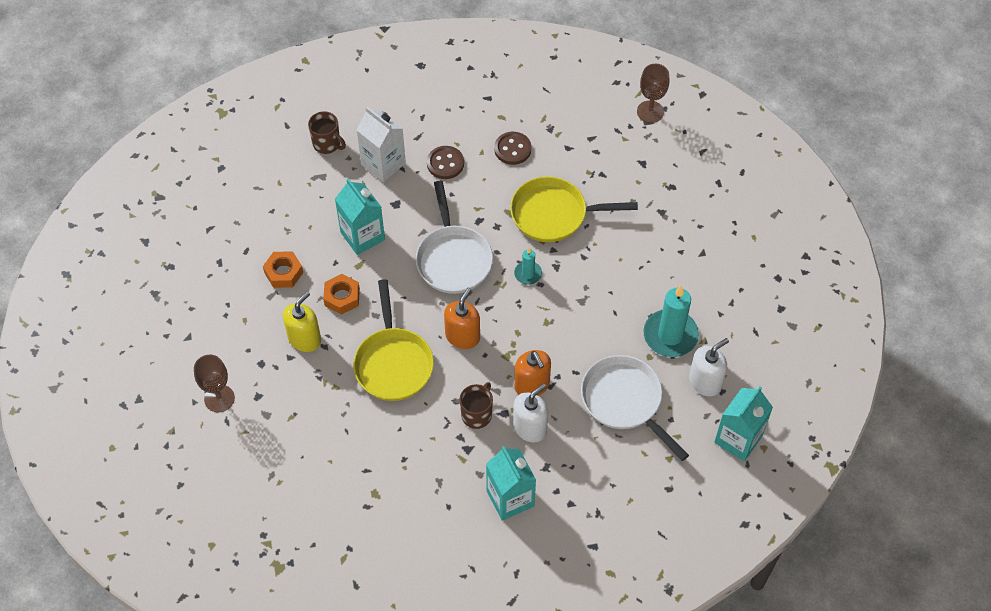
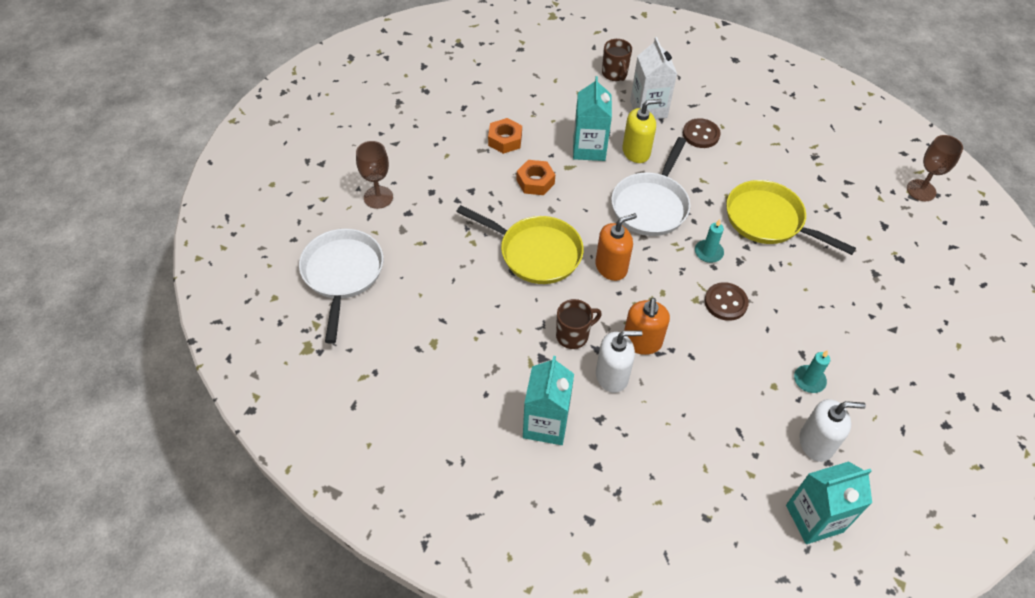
camera: 35 degrees right, 5 degrees down
(304, 339) = (480, 194): yellow soap dispenser -> yellow soap dispenser (636, 152)
(393, 363) = (535, 252): yellow pan -> yellow pan turned 90 degrees counterclockwise
(512, 149) = (768, 154): brown button -> brown button (725, 302)
(625, 401) = (720, 410): white pan -> white pan (342, 274)
(670, 335) = (809, 380): turquoise candle -> turquoise candle, size x0.52

